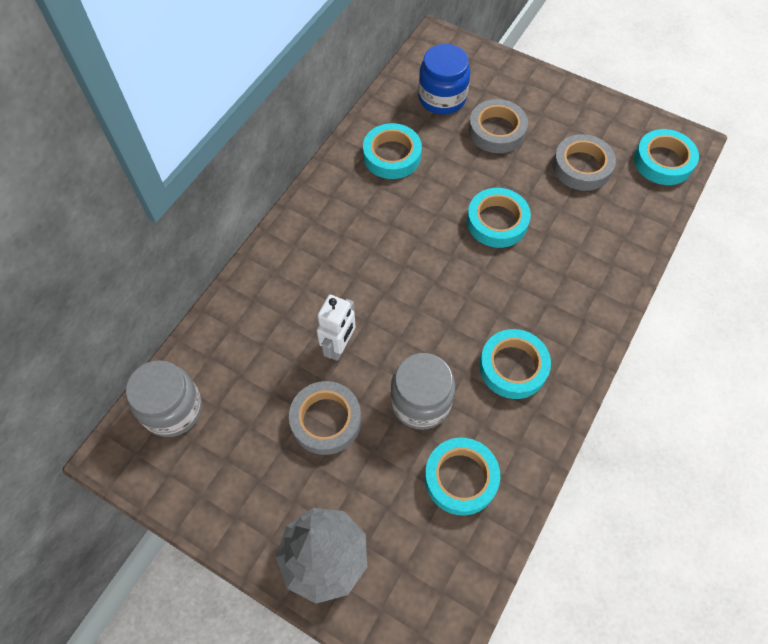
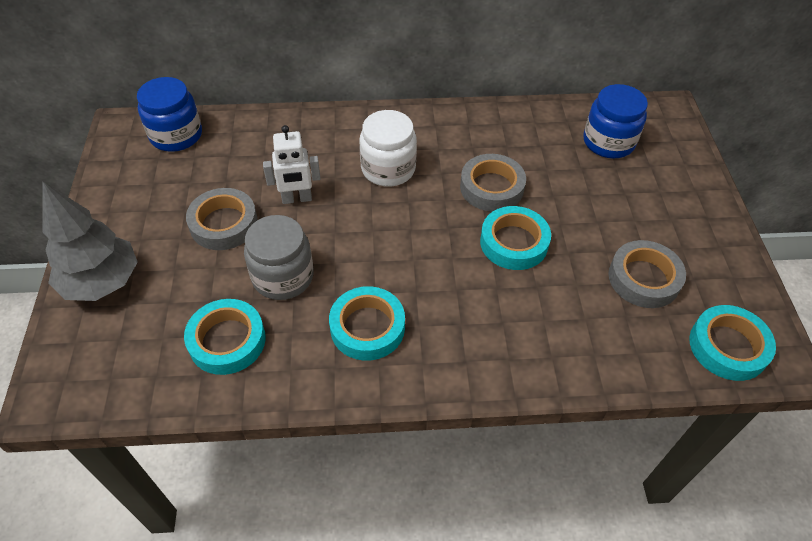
camera: 55 degrees right, 10 degrees down
(173, 409) = (176, 135): grey jar -> blue jar
(356, 259) = (388, 169): none -> white jar
(392, 155) = (512, 140): turquoise tape -> none
(496, 131) = (615, 195): grey tape -> grey tape (491, 187)

